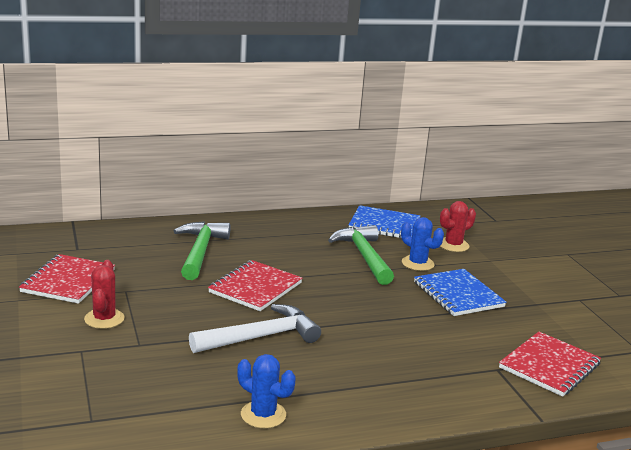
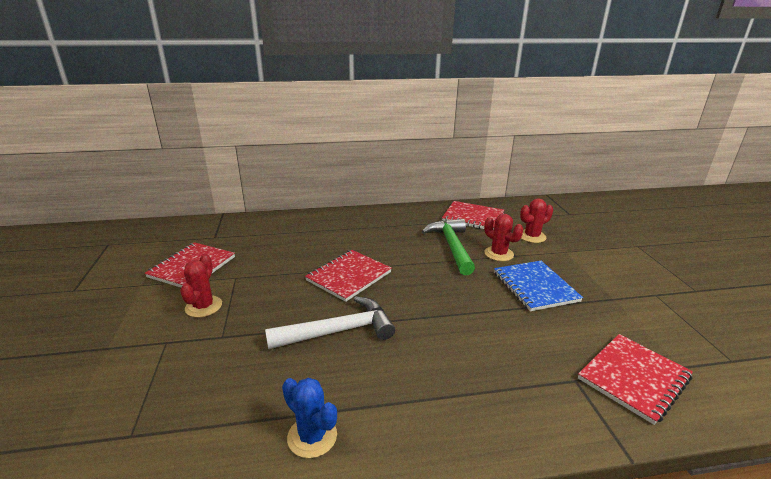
camera: 10 degrees right, 5 degrees up
(200, 252) = (312, 240): green hammer -> none
(384, 225) = (473, 217): blue notebook -> red notebook
(417, 263) = (498, 254): blue cactus -> red cactus

